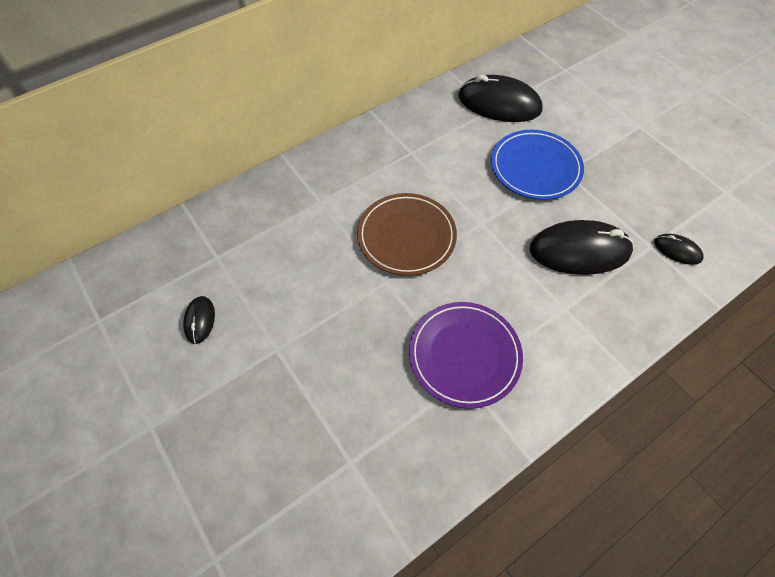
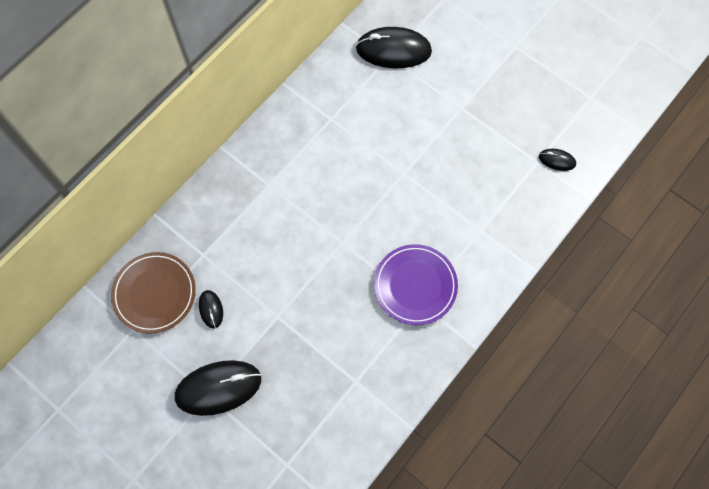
camera: 15 degrees left, 10 degrees up
(406, 236) = (348, 199): brown plate -> brown plate (154, 293)
(535, 167) = (436, 109): blue plate -> none
(579, 250) = (483, 179): black mouse -> black mouse (218, 388)

